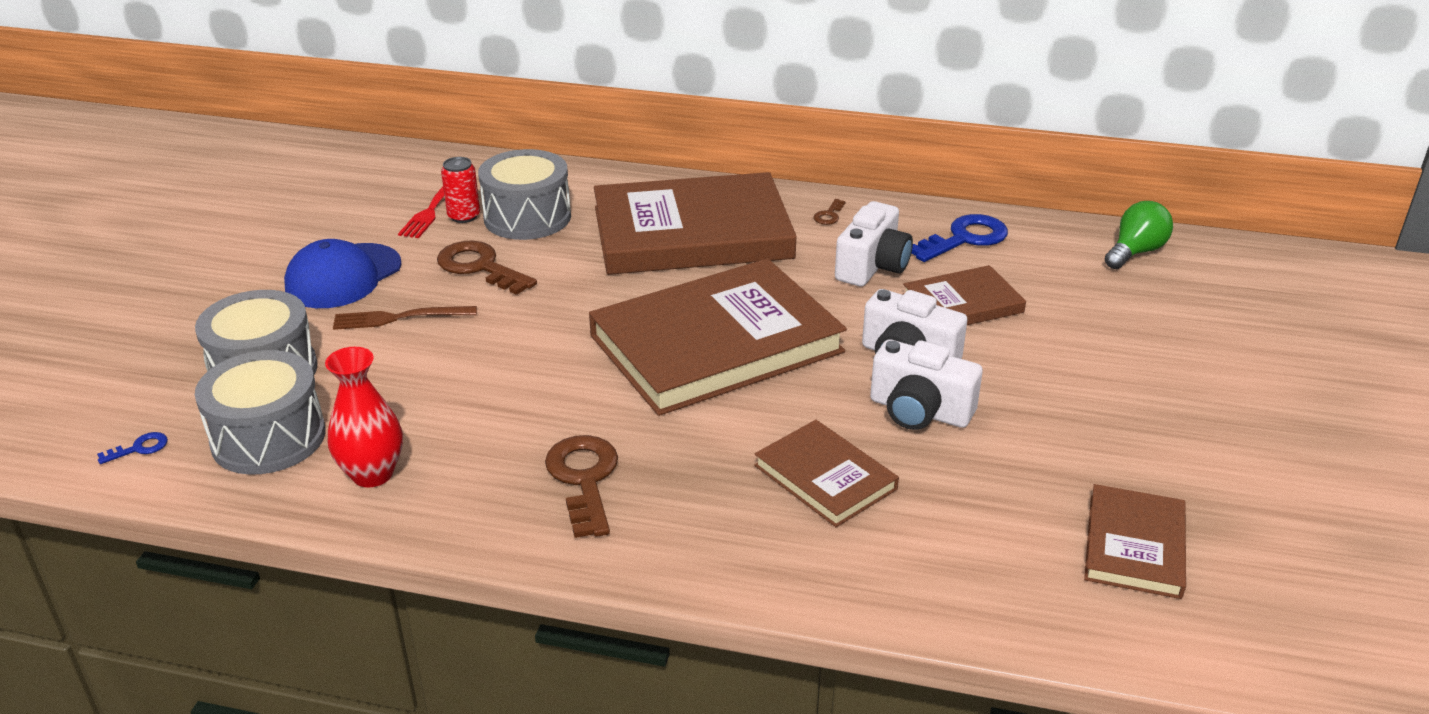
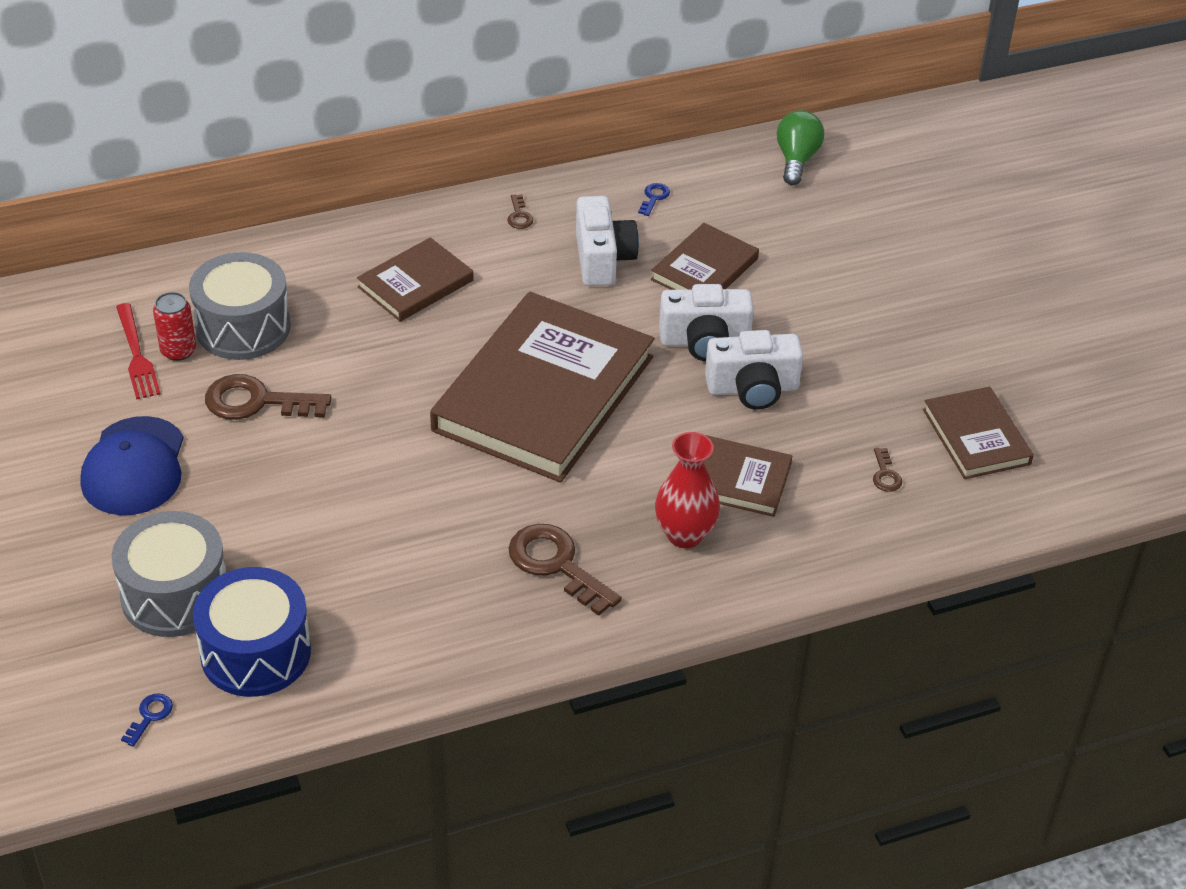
camera: 35 degrees left, 10 degrees up
(268, 438) = (256, 652): grey drum -> blue drum
(372, 474) = (383, 641): red vase -> red vase (685, 535)
(398, 318) = (238, 488): brown fork -> none
(692, 233) = (415, 284): brown book -> brown book, size x0.50
(965, 238) = (654, 198): blue key -> blue key, size x0.46
(994, 539) = (885, 475): none -> brown key

